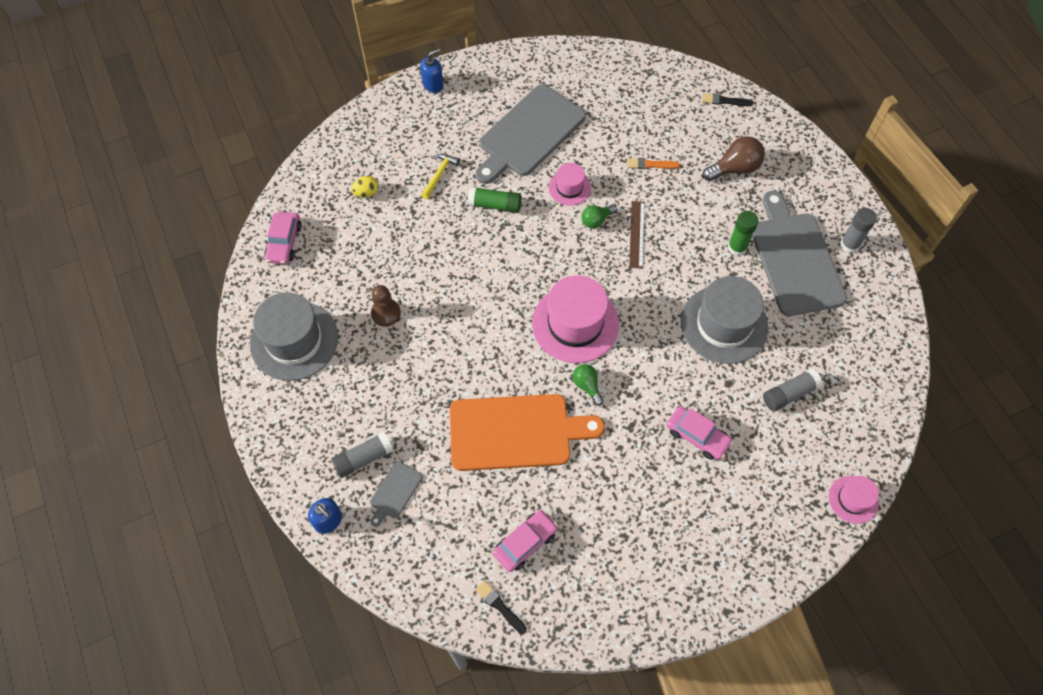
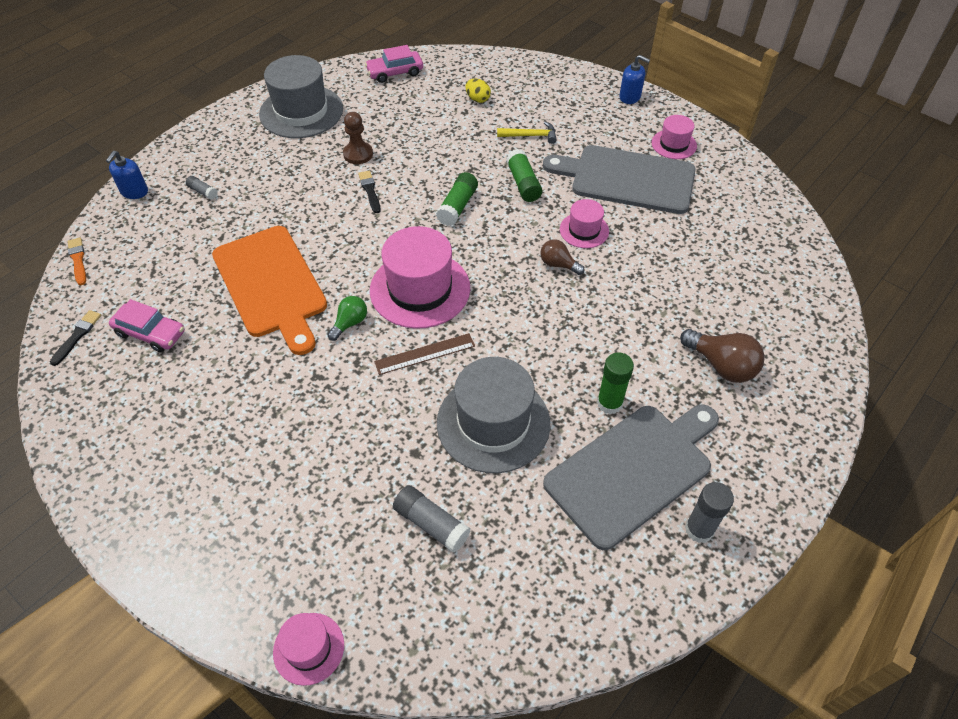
camera: 65 degrees right, 10 degrees down
(363, 458) = (203, 192): grey glue stick -> grey glue stick, size x0.57
(395, 492) = (176, 223): grey cutting board -> none
(496, 262) = (457, 206): none -> green glue stick
(507, 84) = (674, 144): none -> pink hat
(596, 220) = (558, 264): green light bulb -> brown light bulb
(636, 234) = (564, 303): brown ruler -> brown ruler (425, 354)
(650, 164) = (665, 286): orange brush -> orange brush (78, 260)
(697, 436) = (331, 443): pink car -> none
(724, 101) = (812, 325): black brush -> black brush (370, 191)

